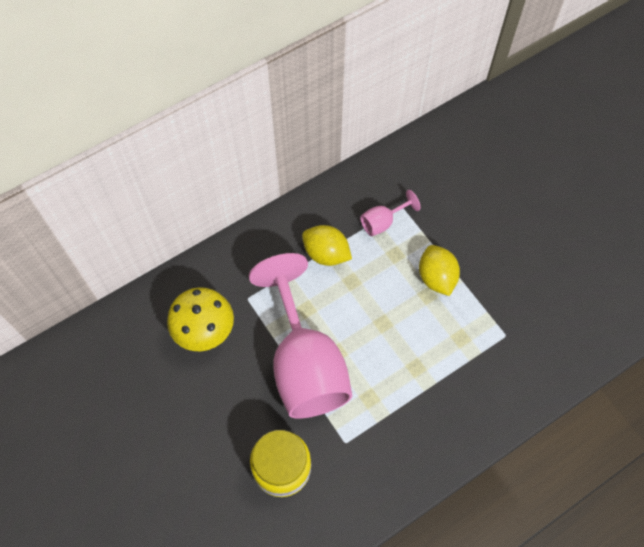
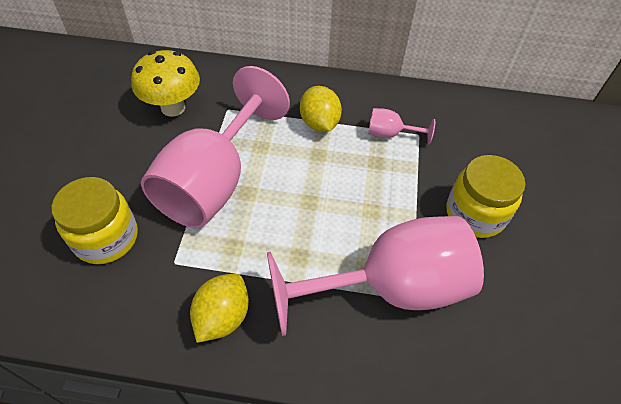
camera: 40 degrees right, 10 degrees down
(436, 278) = (394, 204): yellow lemon -> yellow lemon (222, 316)
(487, 339) = (389, 287): none -> pink goblet
(490, 242) = (475, 214): none -> yellow jar

